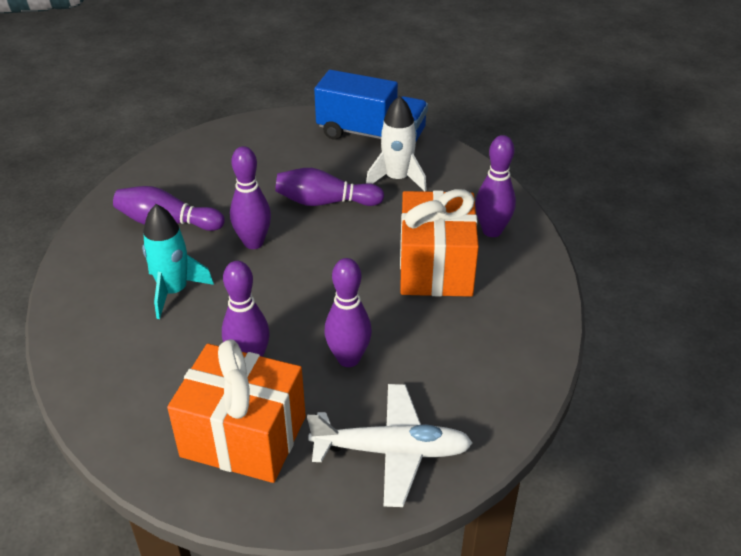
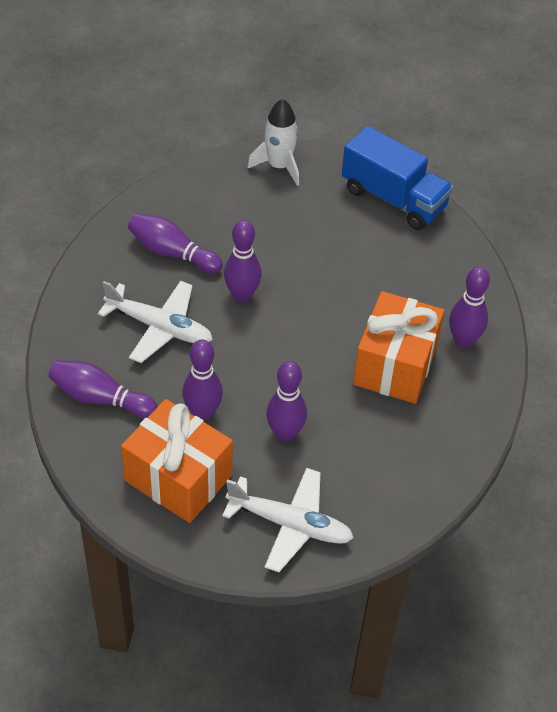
camera: 15 degrees right, 10 degrees up
(174, 291) = (159, 327): turquoise rocket -> white plane
(325, 202) = (321, 267): purple bowling pin -> purple bowling pin (100, 398)
(397, 179) = (398, 258): white rocket -> white rocket (279, 166)

